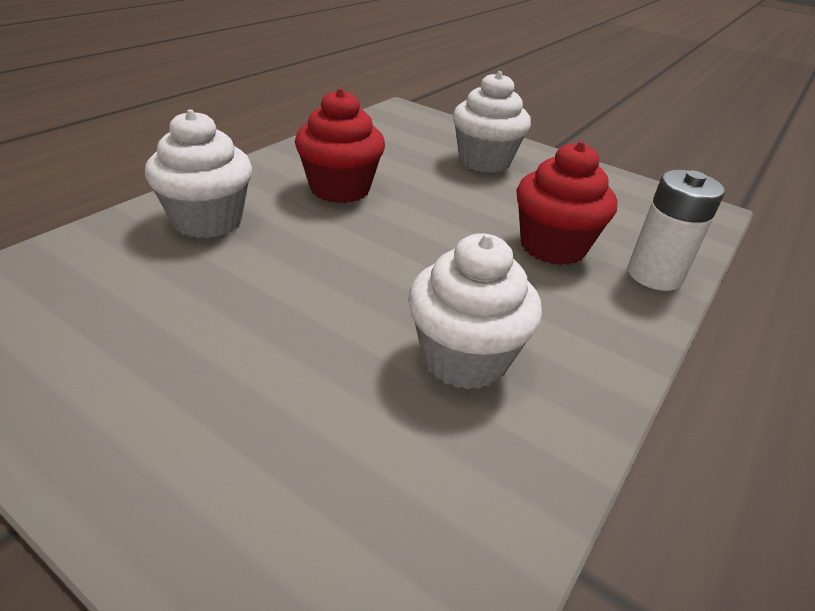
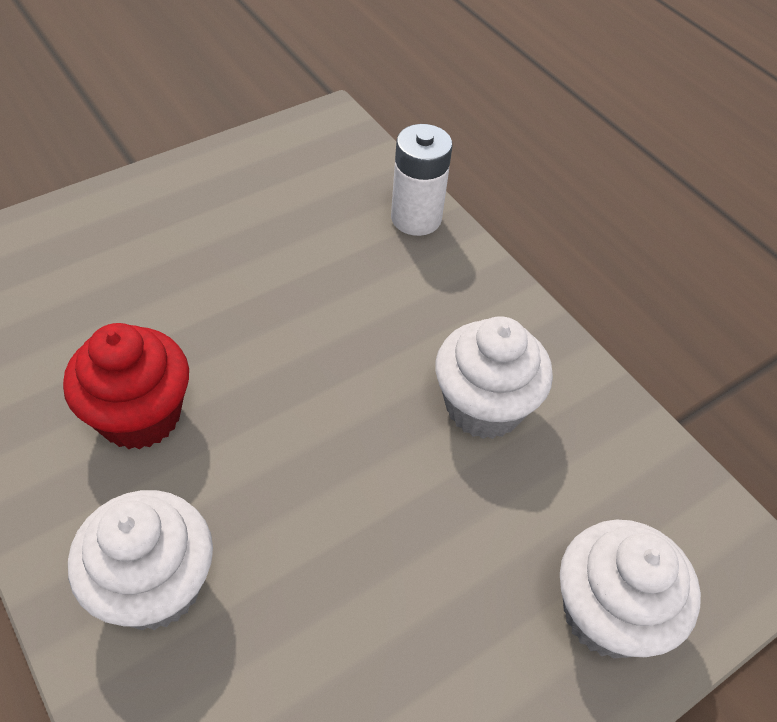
camera: 70 degrees left, 15 degrees up
(484, 161) = (142, 242): white cupcake -> white cupcake (607, 613)
(552, 247) = (346, 267): red cupcake -> none

